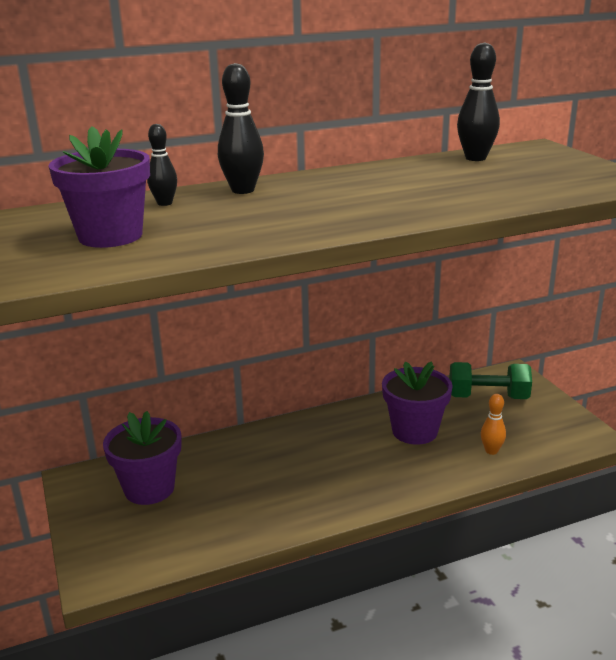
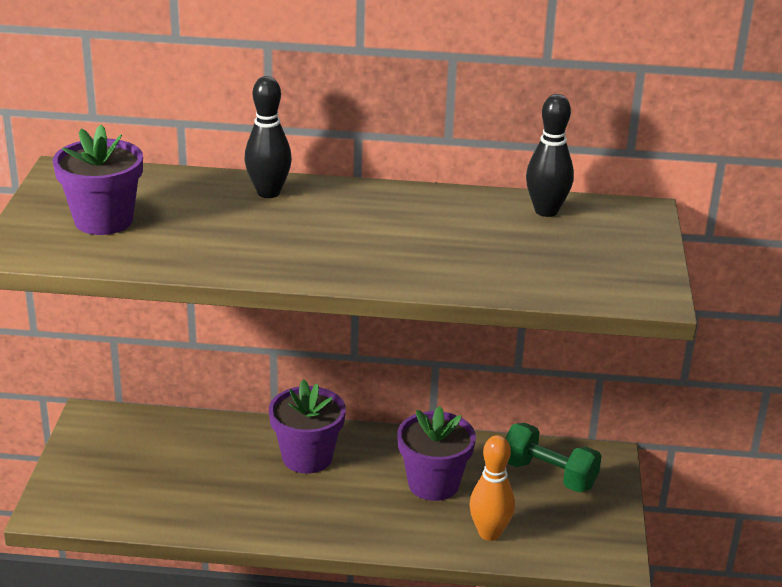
camera: 25 degrees right, 5 degrees up
(149, 488) = (143, 449): purple flower pot -> purple flower pot (307, 457)
(164, 203) = (185, 190): black bowling pin -> none
(491, 451) = (489, 533): orange bowling pin -> orange bowling pin, size x1.61

